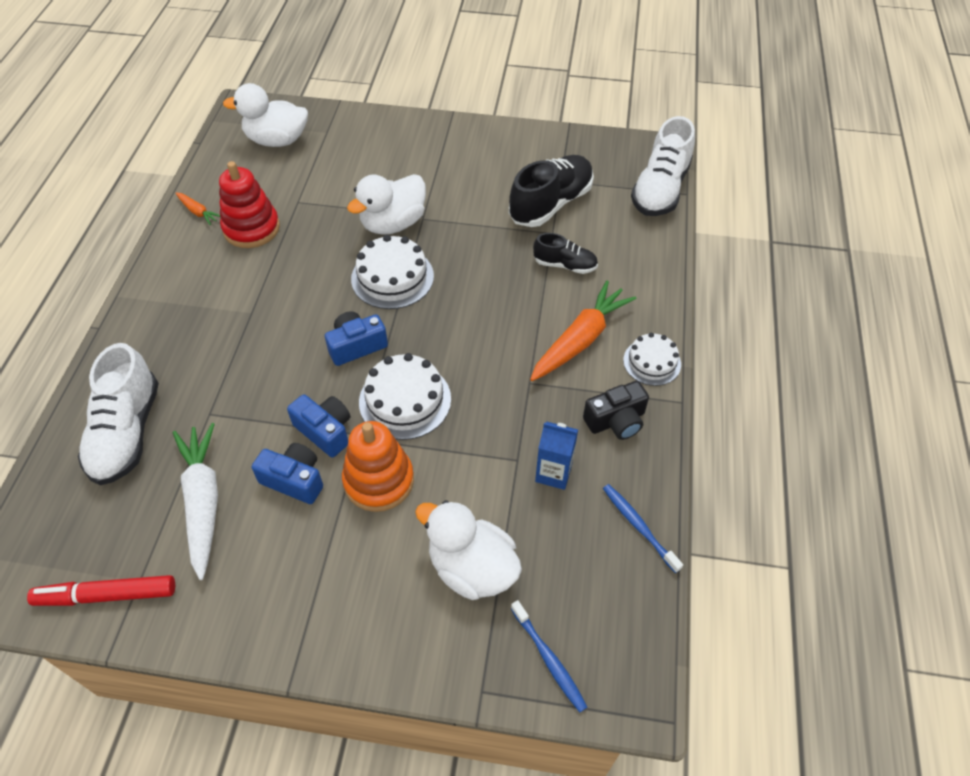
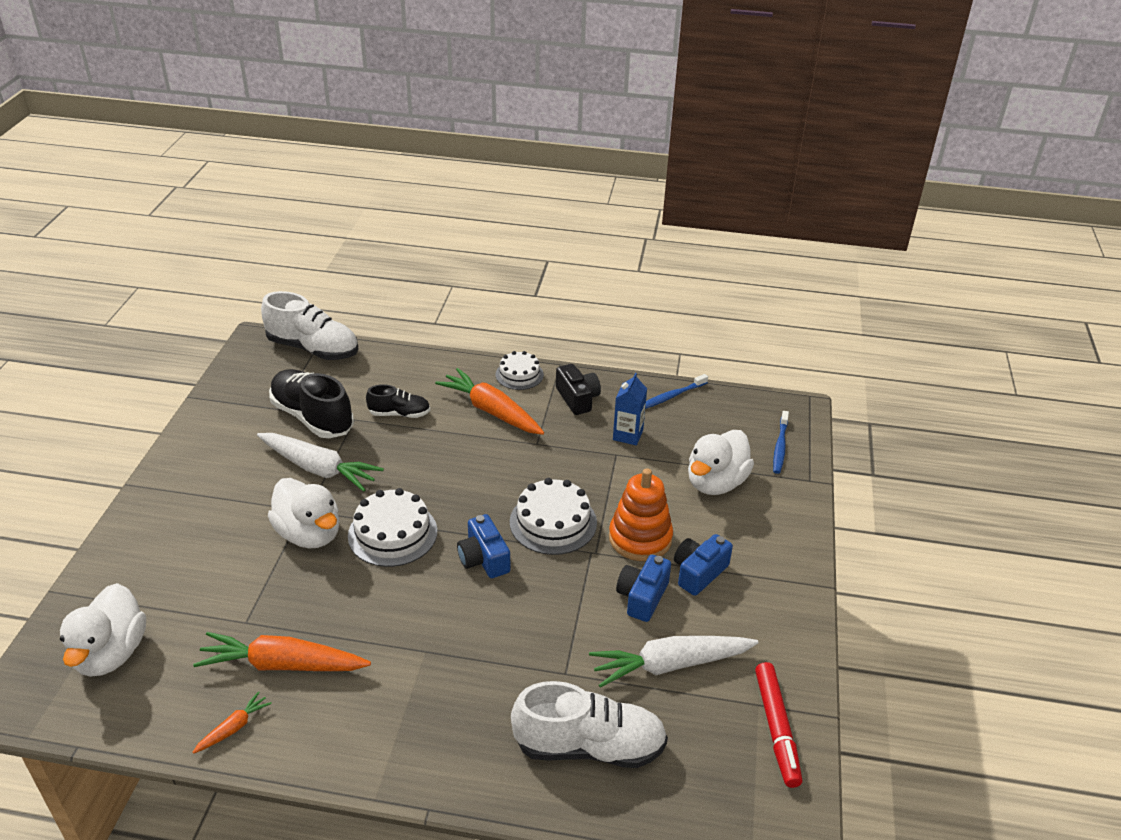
camera: 90 degrees left, 15 degrees down
(251, 228) = (282, 665): red stacking toy -> orange carrot
(325, 431) = (587, 578): blue camera -> blue camera (699, 572)
(478, 218) = (319, 468): none -> white carrot
(549, 659) = (780, 446): blue toothbrush -> blue toothbrush turned 135 degrees clockwise
(565, 265) = (399, 414): black shoe -> black shoe turned 75 degrees clockwise

